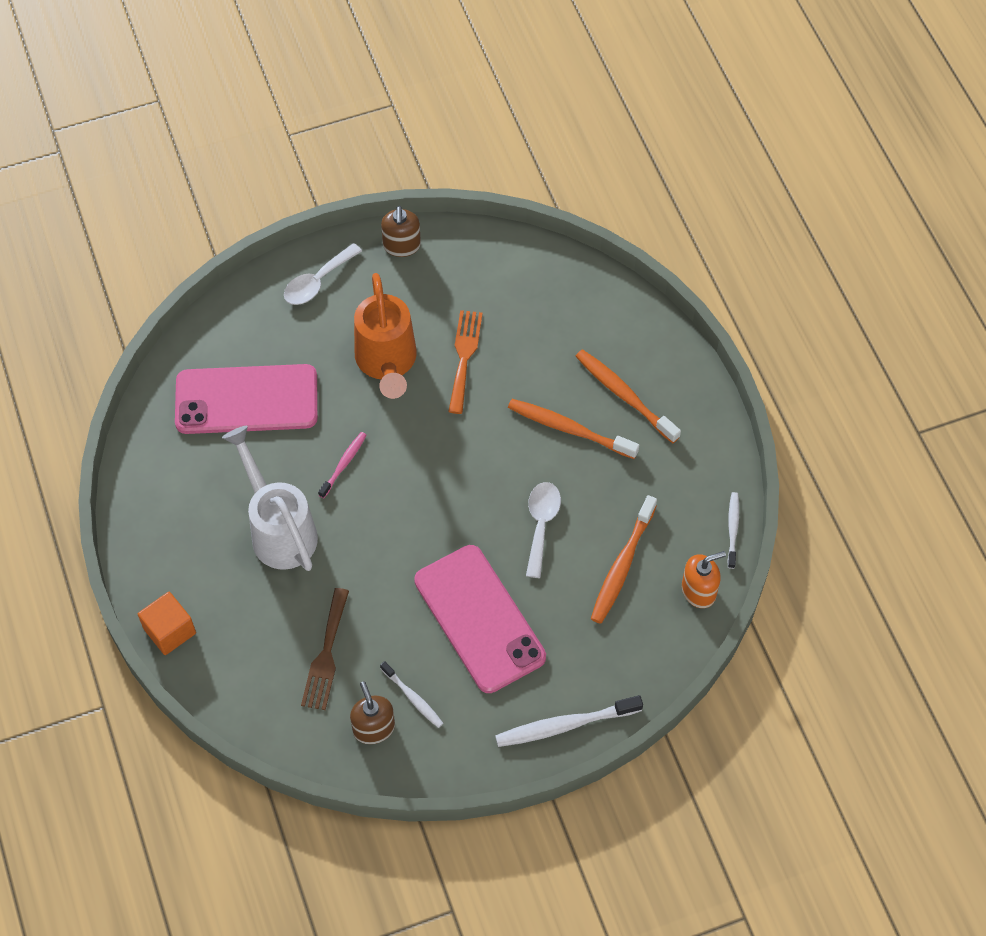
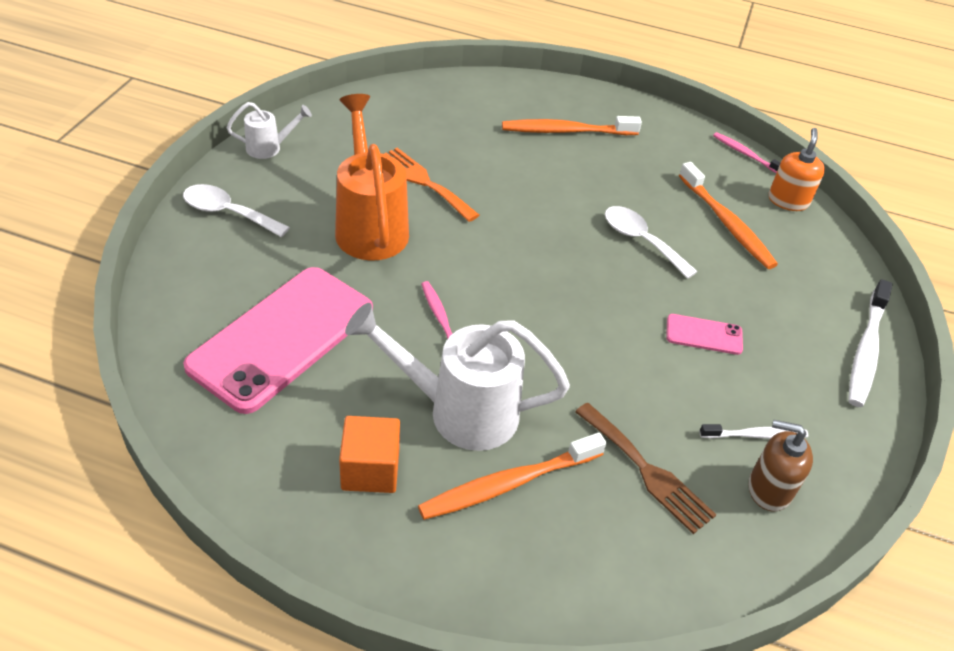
camera: 55 degrees left, 15 degrees down
(170, 631) = (487, 596): orange cube -> orange cube (370, 469)
(317, 282) = (228, 213): white spoon -> white spoon turned 120 degrees clockwise
(387, 363) = (370, 225): orange watering can -> orange watering can turned 135 degrees counterclockwise
(401, 246) = (269, 148): brown soap dispenser -> white watering can
(479, 619) = (704, 335): pink phone -> pink phone, size x0.43
(569, 429) = (564, 173): orange toothbrush -> orange toothbrush (508, 484)
(732, 529) = (745, 154): white toothbrush -> pink toothbrush

